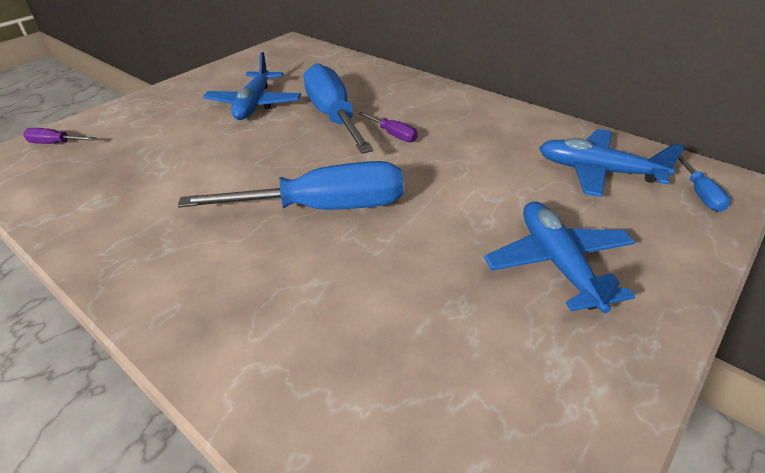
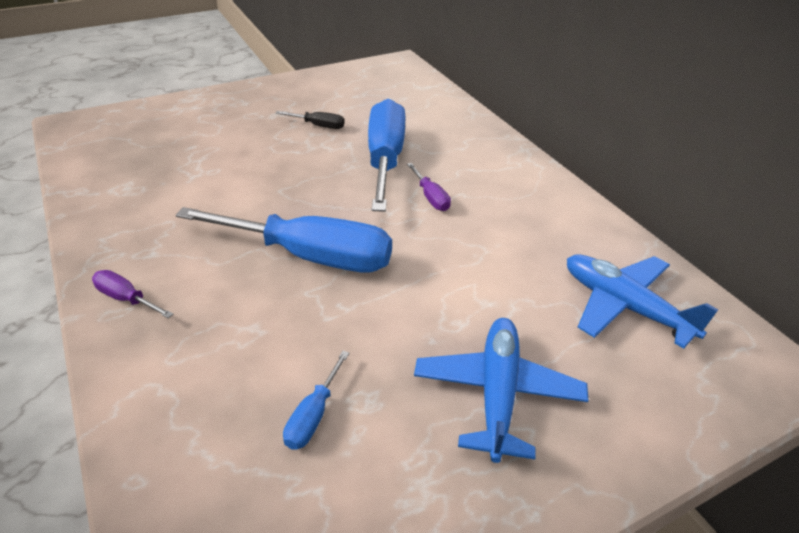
camera: 20 degrees right, 0 degrees up
(55, 143) = (127, 121): purple screwdriver -> purple screwdriver (126, 299)
(254, 104) = (318, 126): blue plane -> black screwdriver
(700, 194) = (729, 373): blue screwdriver -> blue screwdriver (313, 415)

